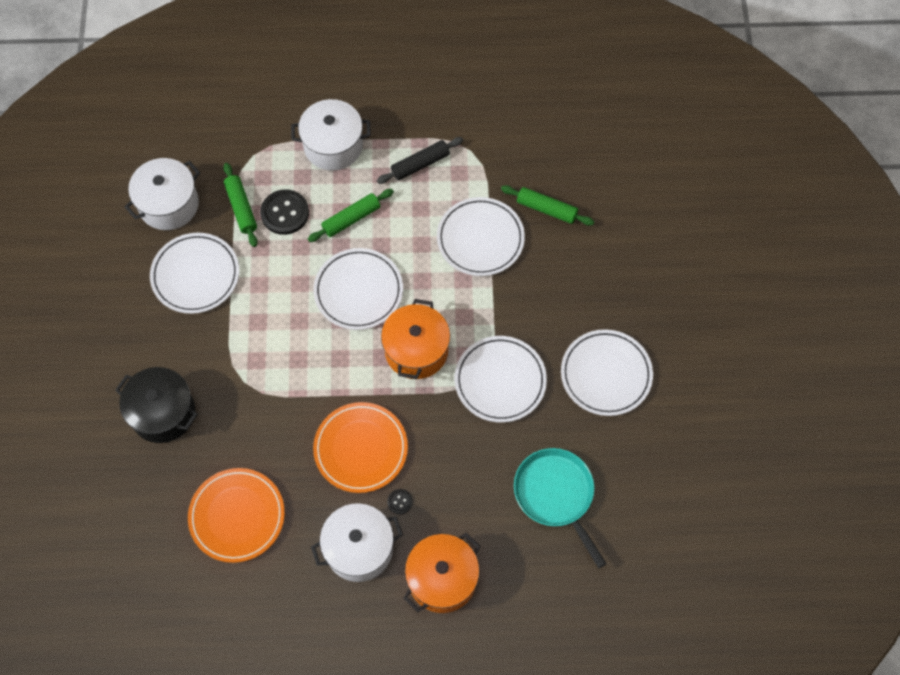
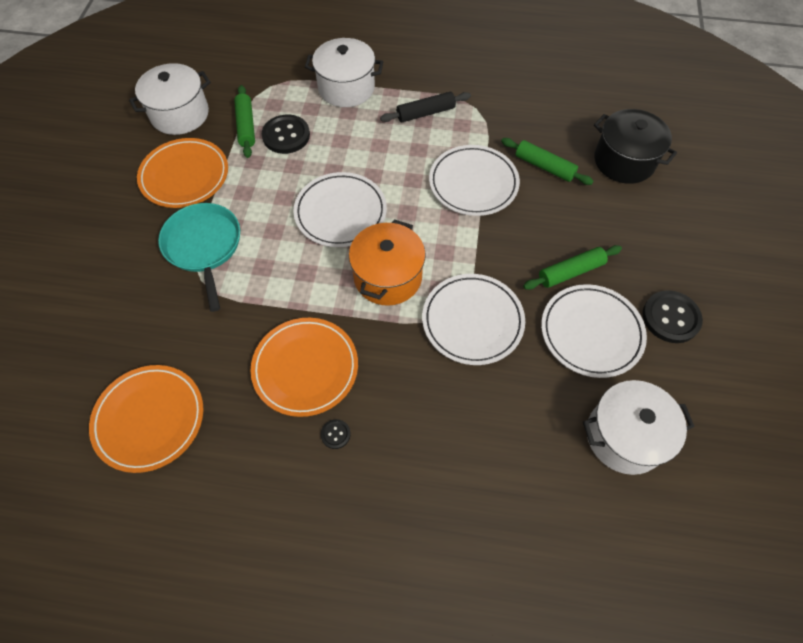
camera: 10 degrees right, 5 degrees down
(163, 413) = (108, 297): black pot -> black pot (624, 161)
(195, 275) = (184, 176): white plate -> orange plate
(351, 219) = (349, 149): green rolling pin -> green rolling pin (570, 272)
(359, 548) = (276, 481): white pot -> white pot (624, 436)
(442, 579) = (366, 537): orange pot -> none
(555, 494) = (519, 457): turquoise pan -> turquoise pan (204, 246)
(674, 349) = (670, 318): none -> black button

